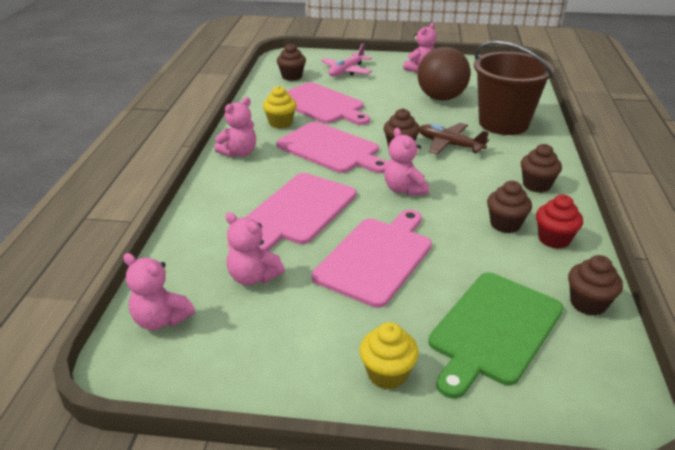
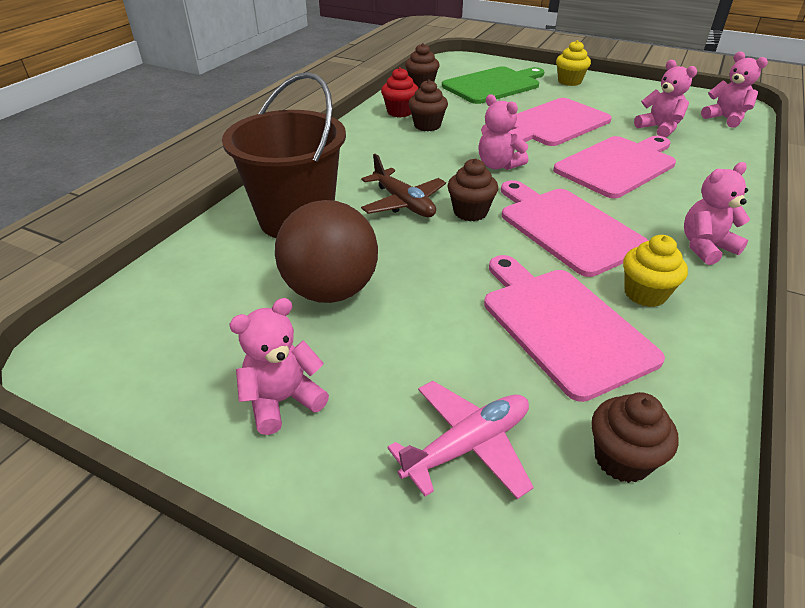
camera: 160 degrees left, 5 degrees up
(404, 189) = (498, 165): pink teddy bear -> pink teddy bear turned 135 degrees clockwise
(536, 185) = (360, 146): brown cupcake -> none

